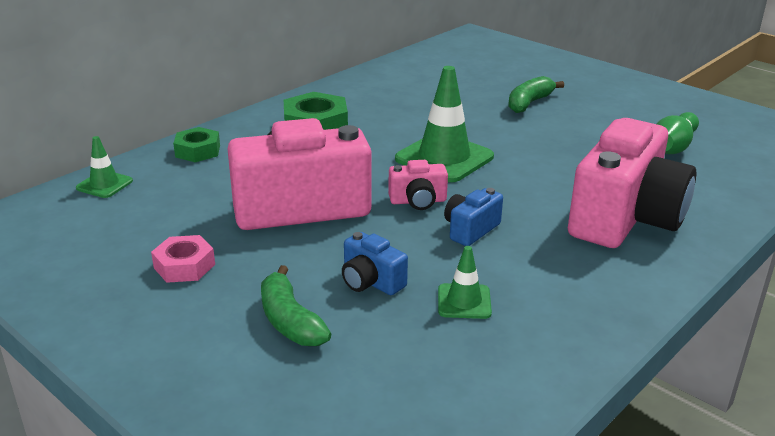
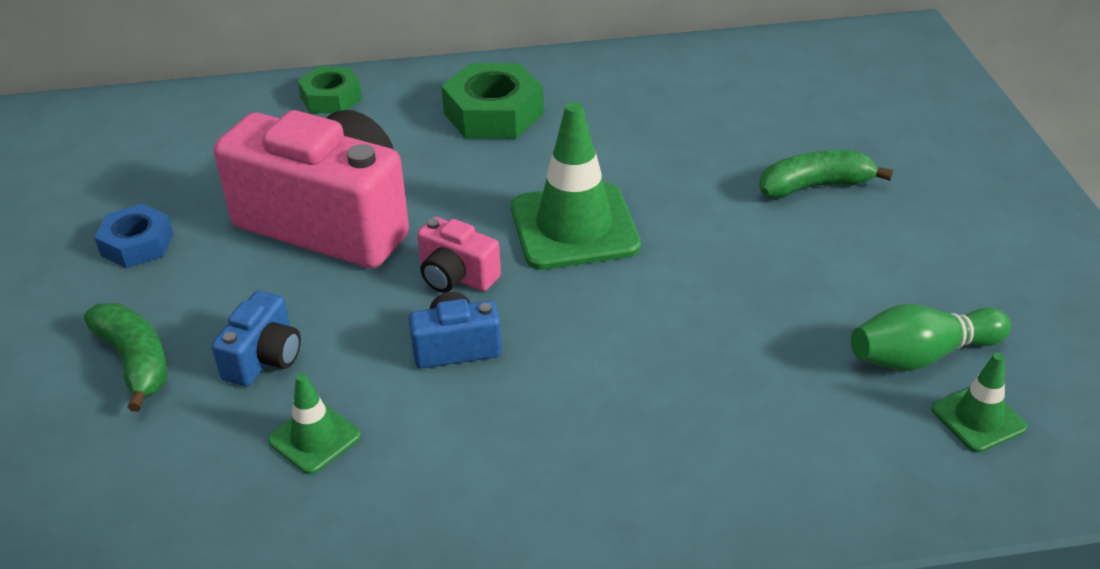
camera: 40 degrees right, 10 degrees up
(104, 184) = (198, 106): green traffic cone -> green traffic cone (978, 418)
(184, 266) = (137, 244): pink nut -> blue nut
(290, 321) = (135, 362): green banana -> green banana turned 135 degrees clockwise
(371, 282) = (264, 358): blue camera -> blue camera turned 150 degrees counterclockwise
(625, 218) = (666, 433): pink camera -> none

